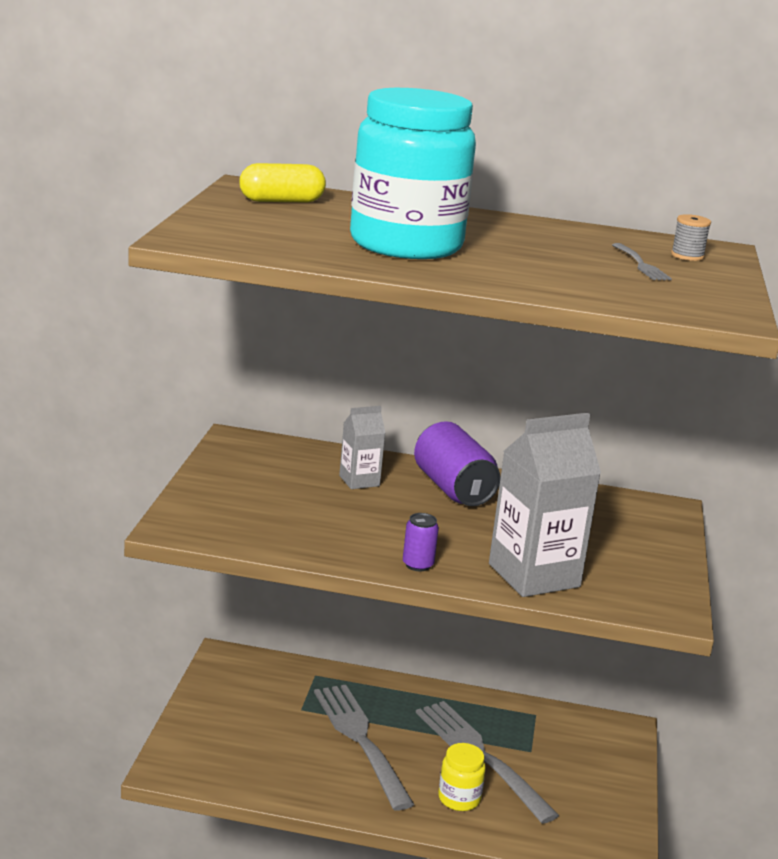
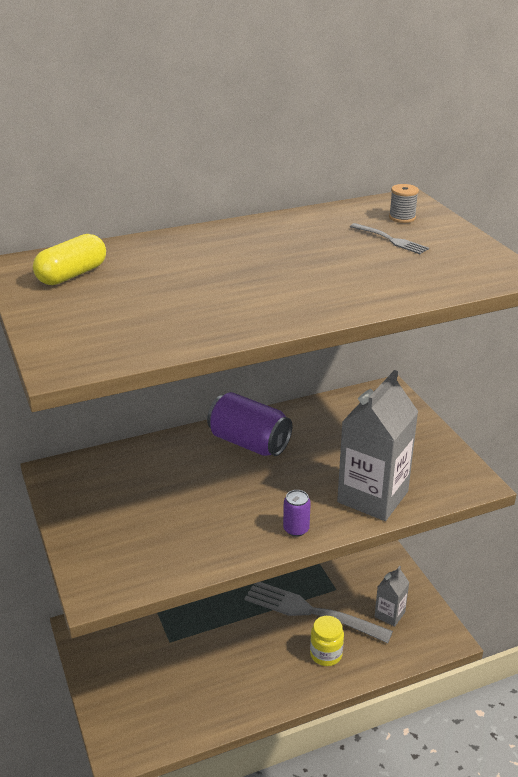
camera: 30 degrees left, 10 degrees up
(359, 481) = (182, 468): grey carton -> grey carton (389, 614)
(361, 741) = (230, 645): grey fork -> none
(406, 245) = (228, 289): turquoise jar -> none

